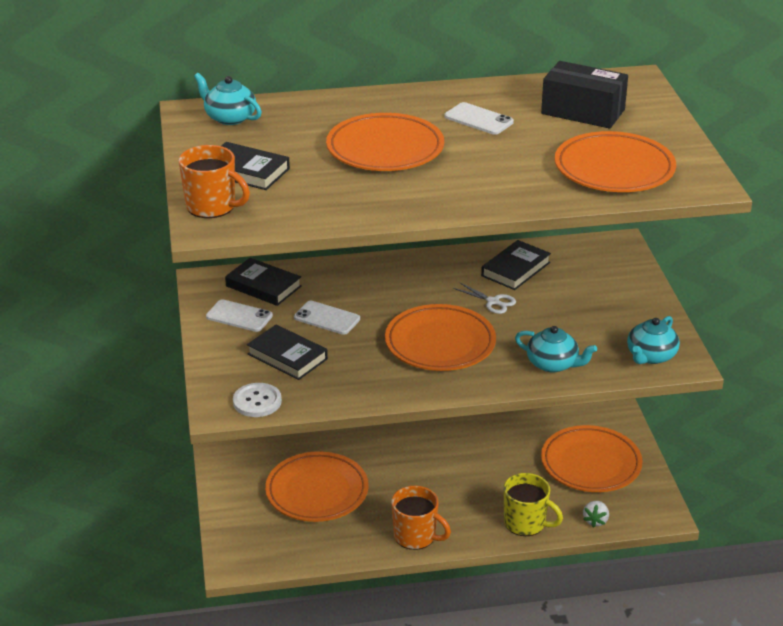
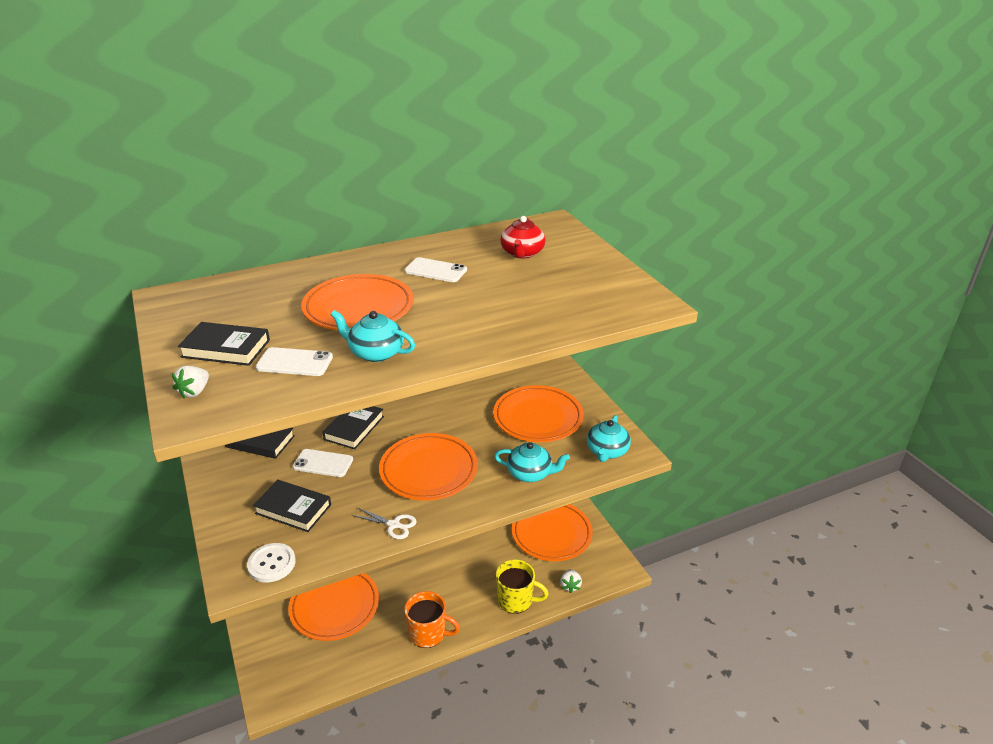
camera: 15 degrees left, 0 degrees up
(212, 207) = (194, 392): orange mug -> white strawberry
(229, 117) = (203, 297): turquoise teapot -> turquoise teapot (375, 353)
(239, 316) = (242, 475): white phone -> white phone (294, 362)
(493, 302) = (463, 423): white scissors -> white scissors (394, 525)
(515, 269) = (473, 391): black book -> black book (354, 428)
(583, 112) = (522, 253): black box -> red teapot
(614, 169) = (569, 299): orange plate -> orange plate (538, 418)

